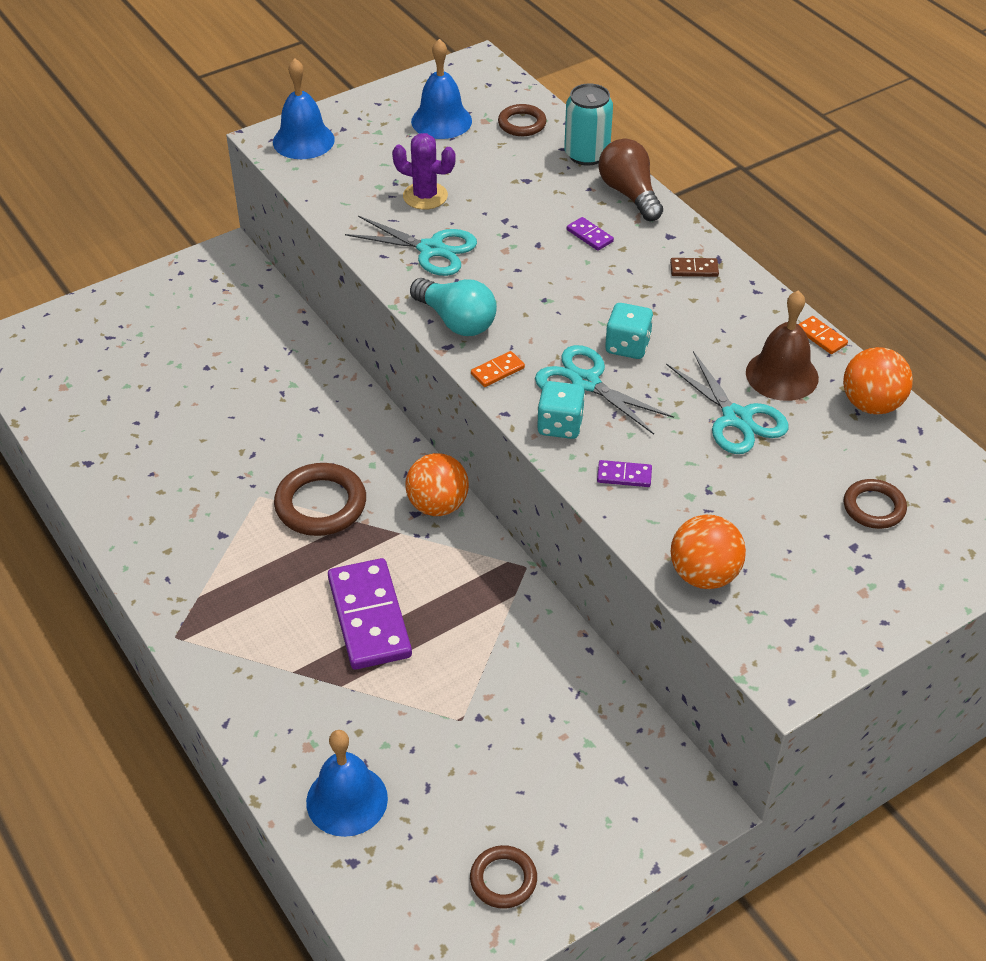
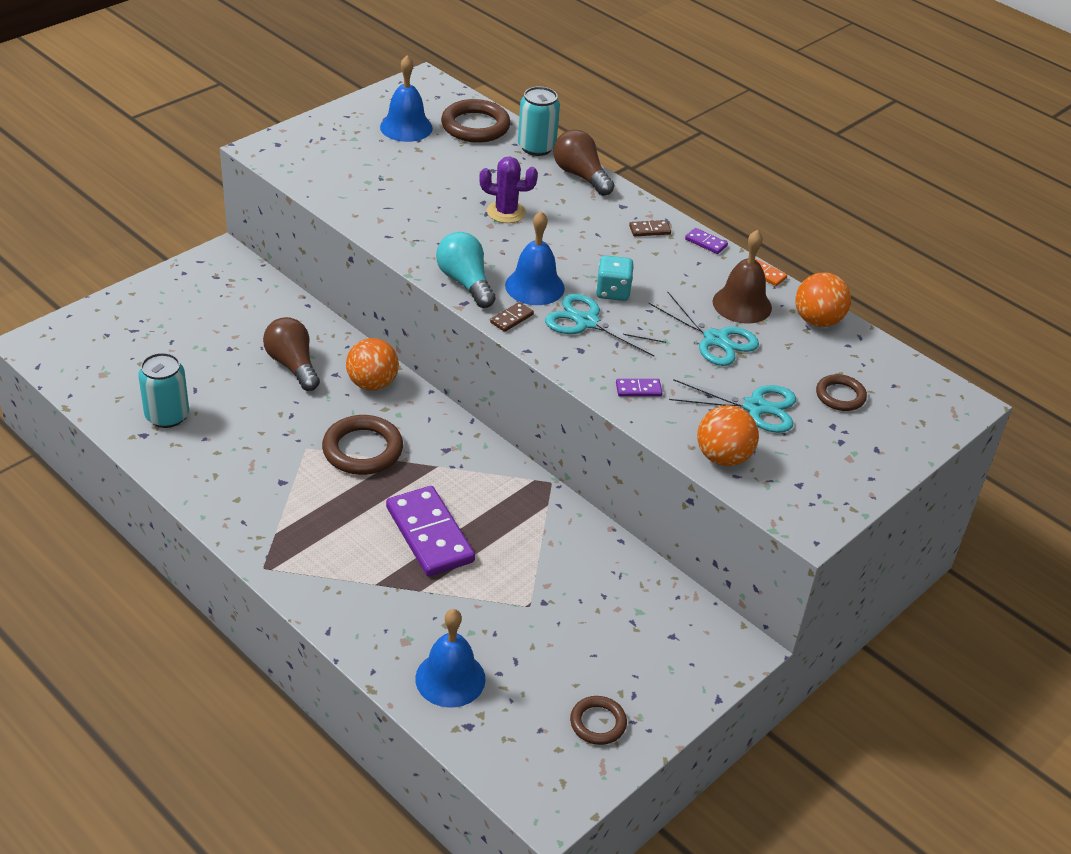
camera: 15 degrees left, 5 degrees down
(118, 443) = (167, 416): none -> turquoise can
(270, 394) = (293, 365): none -> brown light bulb
(303, 140) = (290, 149): blue bell -> blue bell (534, 286)
(425, 196) = (410, 187): purple cactus -> purple cactus (506, 212)
(431, 249) = (427, 228): turquoise scissors -> turquoise scissors (755, 407)
(438, 505) = (464, 441): orange ball -> orange ball (372, 384)
(456, 321) = (465, 282): turquoise light bulb -> turquoise light bulb turned 150 degrees counterclockwise
(497, 371) = (511, 319): orange domino -> brown domino
(522, 124) = (475, 126): brown ring -> brown ring, size x1.66
(560, 425) = (575, 356): turquoise dice -> none
(589, 236) = (557, 210): purple domino -> purple domino (706, 242)

